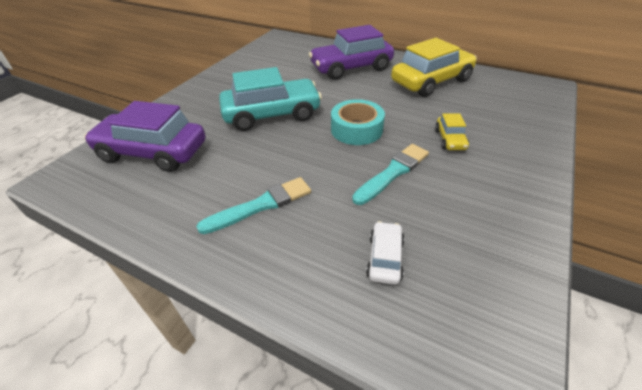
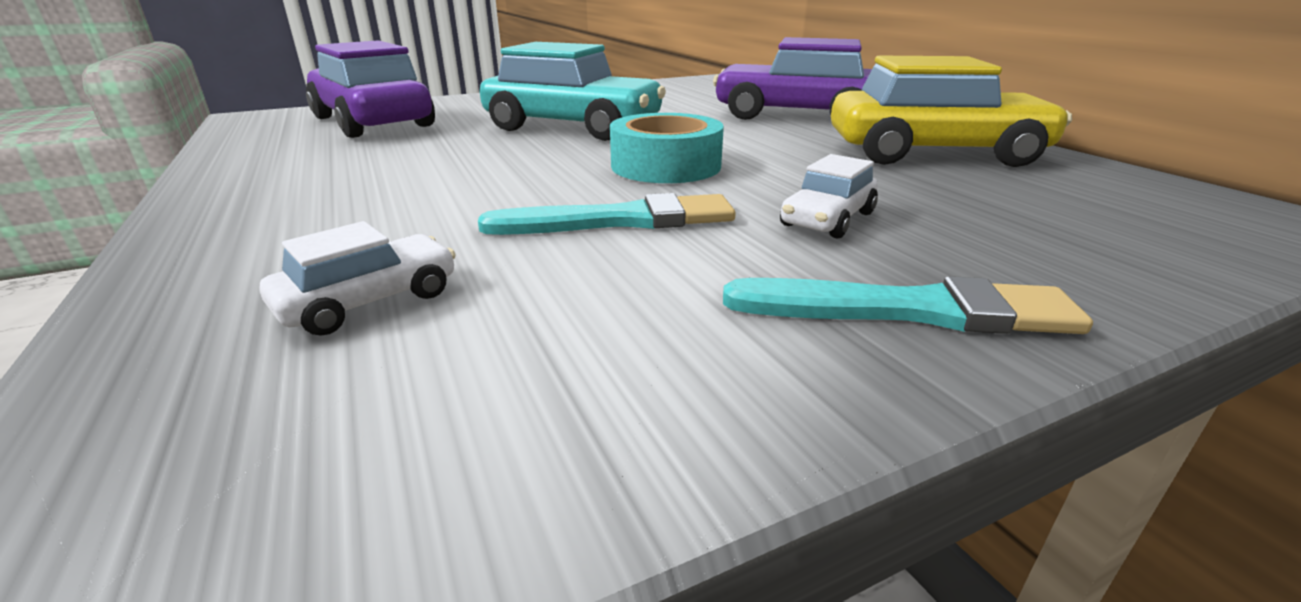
camera: 35 degrees right, 15 degrees down
(260, 205) = (362, 189): turquoise brush -> turquoise brush (909, 310)
(450, 140) = (827, 219): yellow car -> white car

